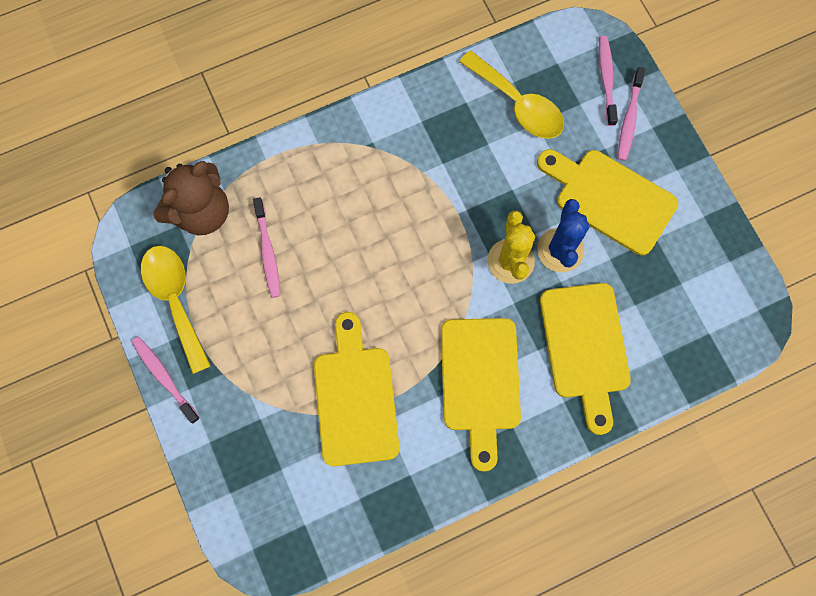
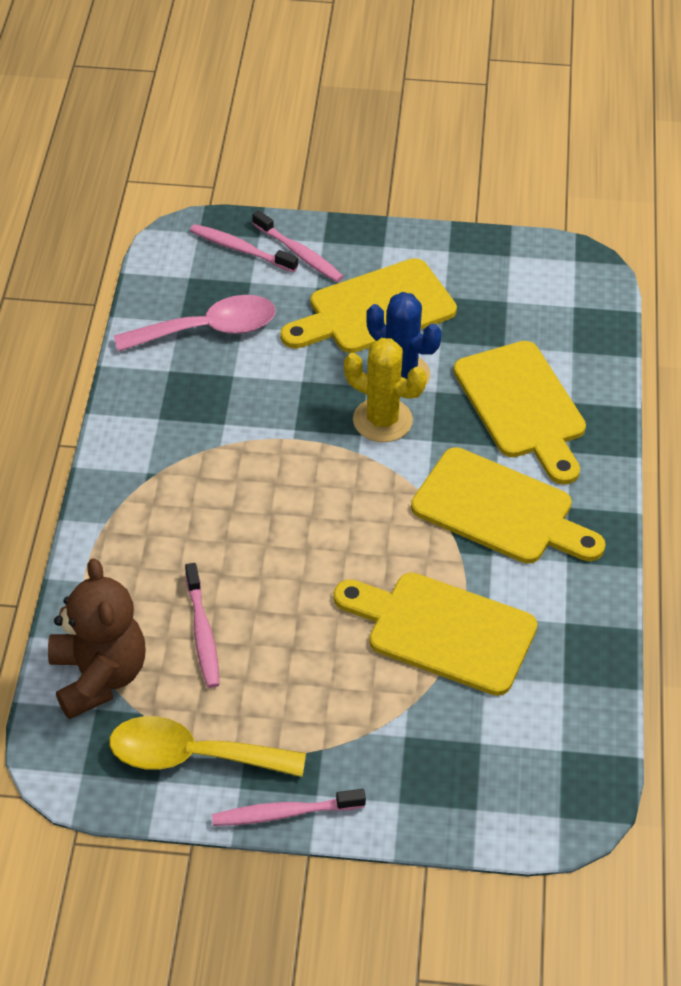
camera: 60 degrees left, 25 degrees down
(268, 252) = (202, 633): pink toothbrush -> pink toothbrush turned 60 degrees clockwise
(518, 104) = (208, 330): yellow spoon -> pink spoon
(585, 347) = (522, 406): yellow cutting board -> yellow cutting board turned 45 degrees clockwise

